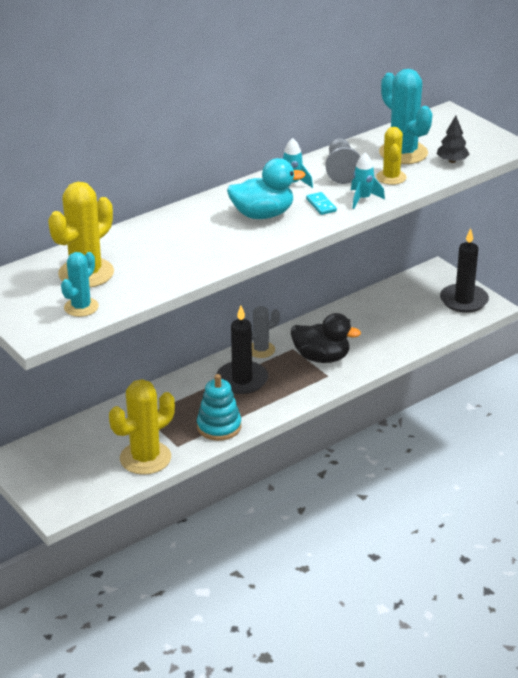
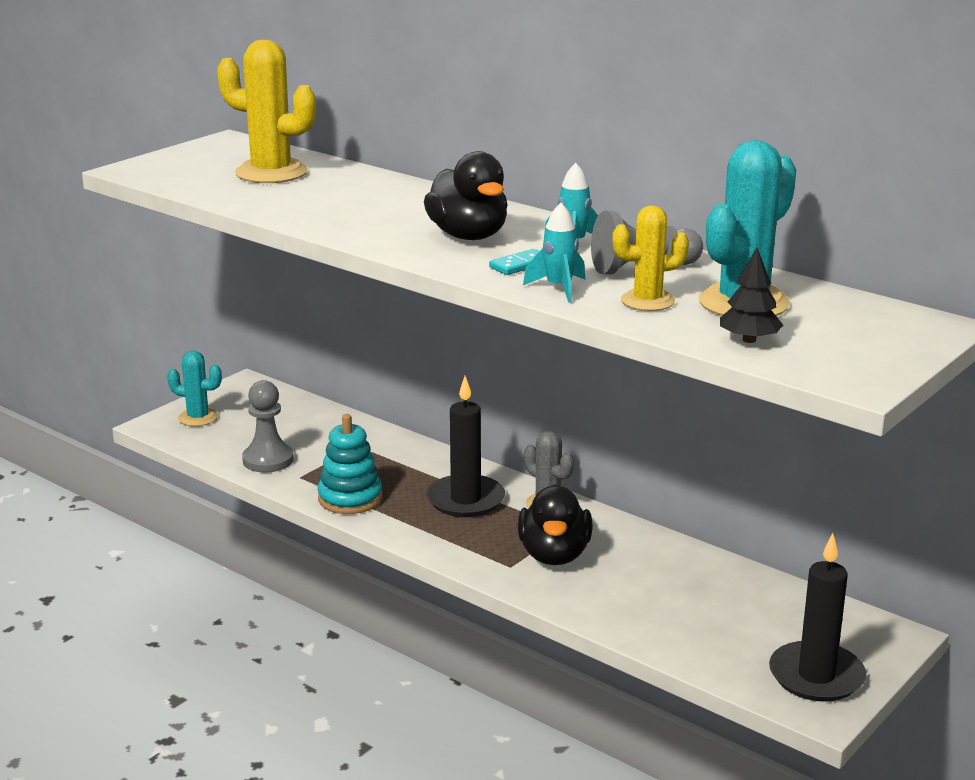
camera: 75 degrees right, 10 degrees down
(81, 307) = (193, 179): turquoise cactus -> turquoise cactus (198, 418)
(145, 458) = (268, 460): yellow cactus -> grey pawn
(263, 214) = (468, 236): turquoise duck -> black duck

